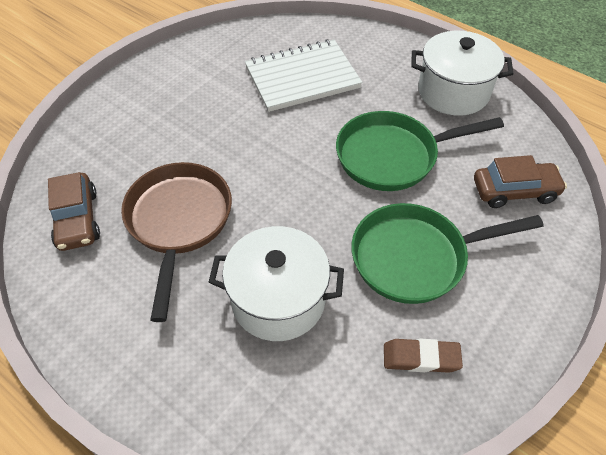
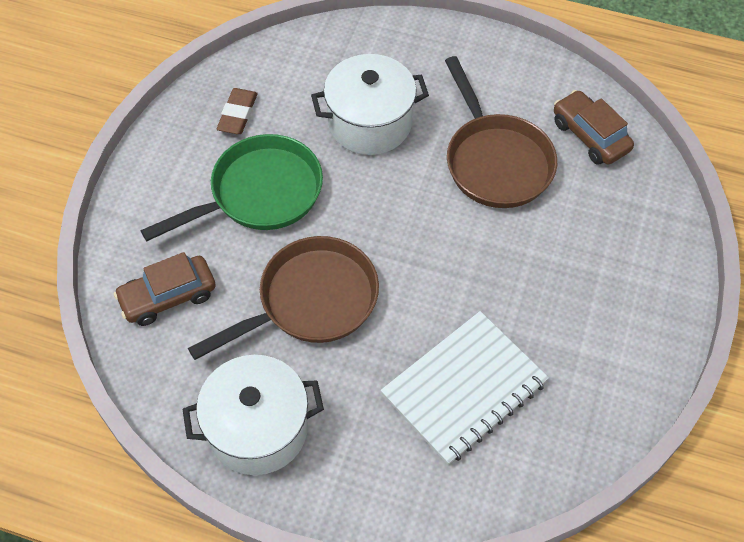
camera: 160 degrees right, 5 degrees up
(393, 156) = (311, 301): green pan -> brown pan
(421, 358) = (237, 114): brown eraser -> brown eraser turned 60 degrees counterclockwise

